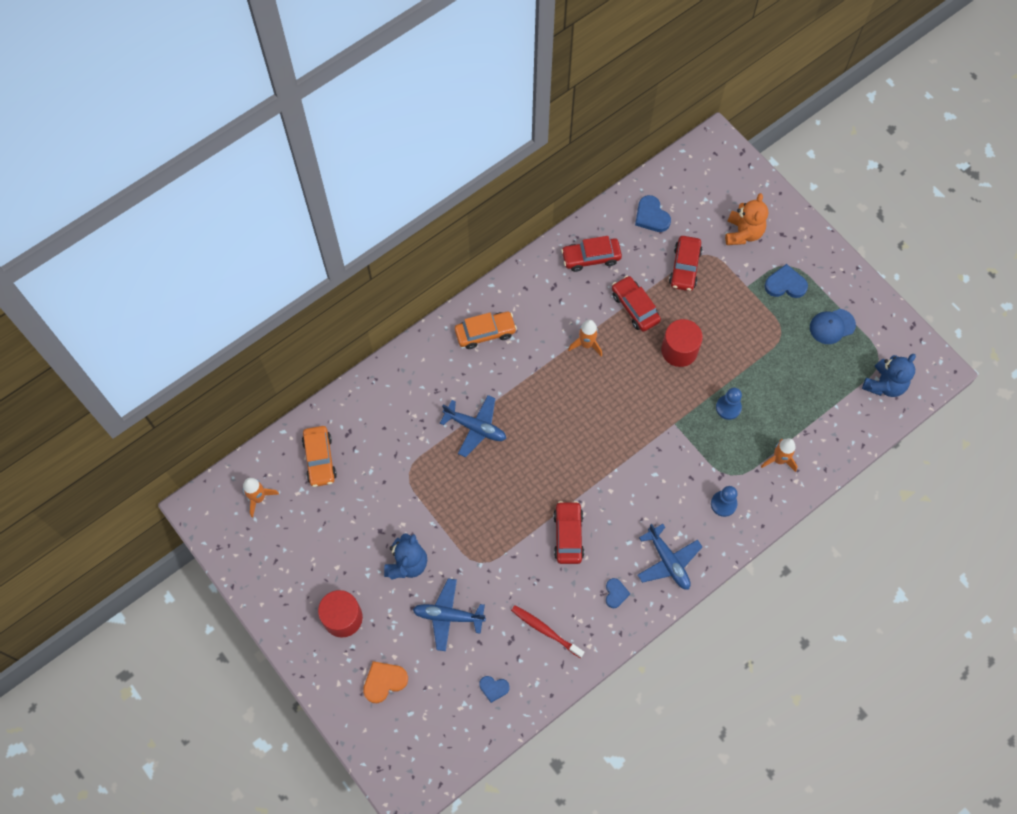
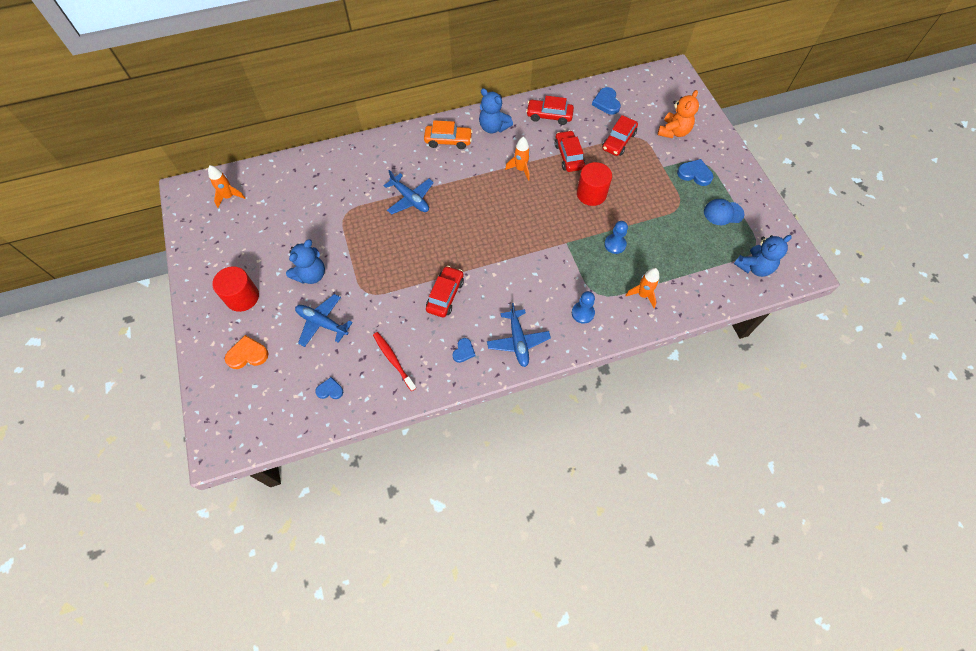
camera: 20 degrees right, 5 degrees down
(320, 459) = (286, 185): orange car -> none
(493, 688) = (330, 390): blue heart -> blue heart turned 150 degrees clockwise
(531, 296) = (493, 127): none -> blue teddy bear

